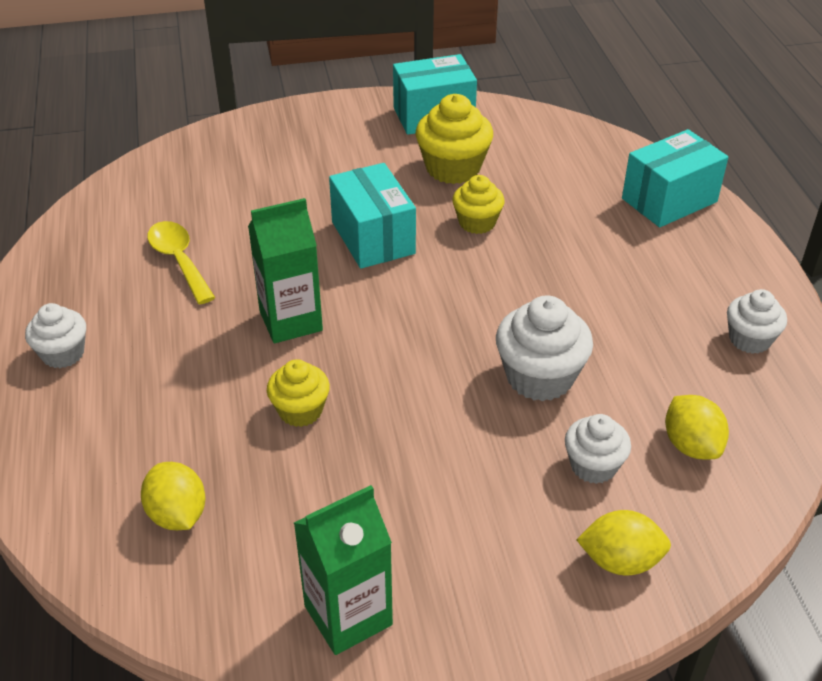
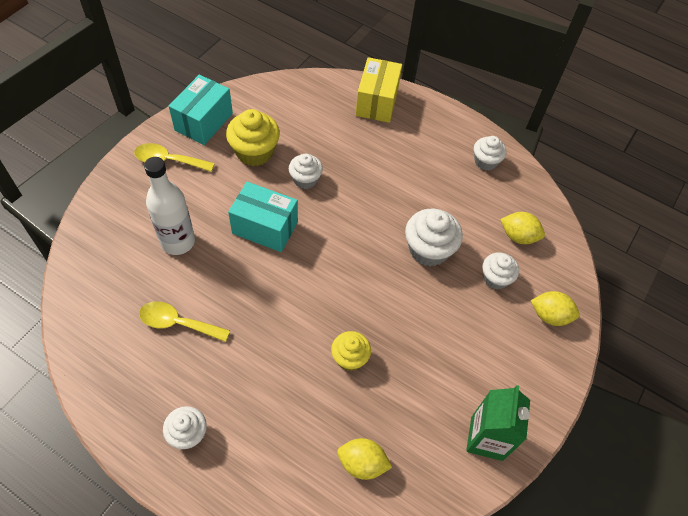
camera: 50 degrees left, 15 degrees up
(271, 197) = (178, 242): none -> white bottle
(291, 321) = (284, 311): green carton -> none
(353, 128) = (168, 160): none -> yellow spoon
(477, 222) = (305, 179): yellow cupcake -> white cupcake
(620, 561) = (550, 315): yellow lemon -> yellow lemon turned 60 degrees clockwise
(669, 200) = (377, 102): turquoise box -> yellow box

